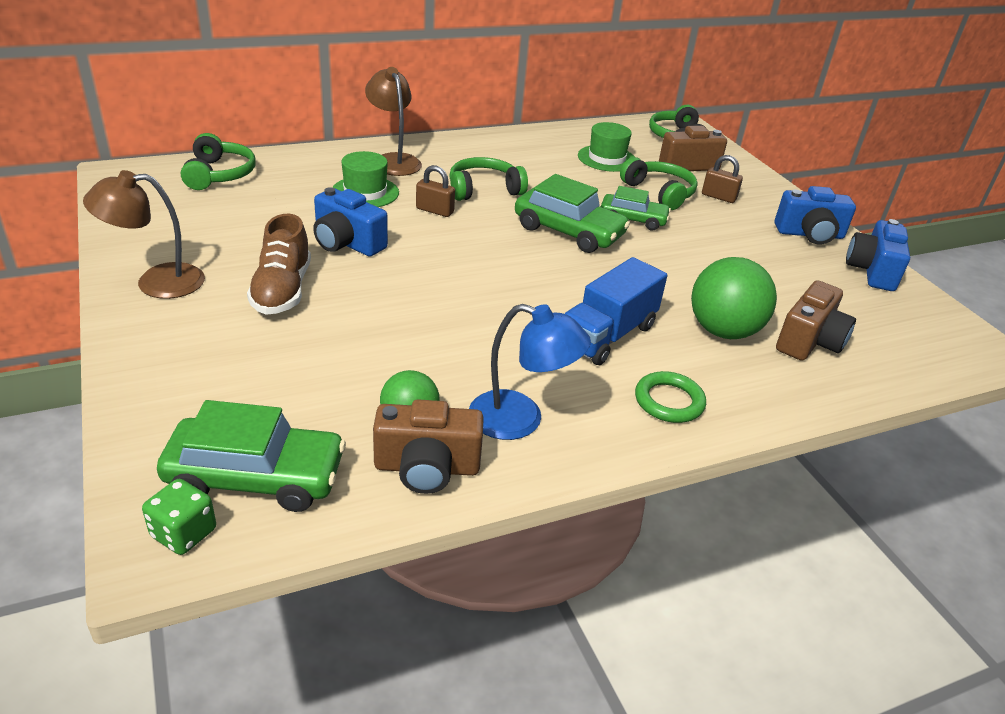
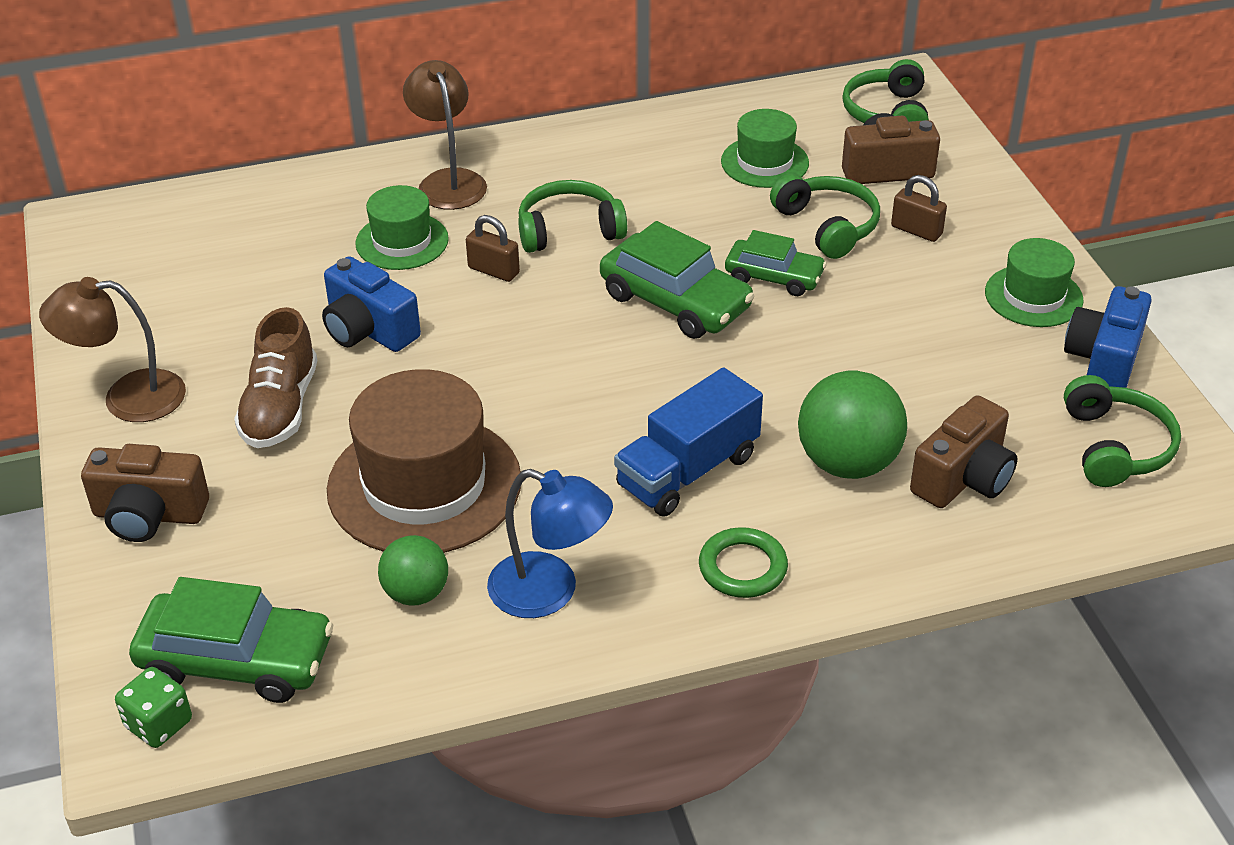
camera: 10 degrees right, 5 degrees up
(219, 174) = (207, 217): green headphones -> green headphones (1115, 446)
(404, 343) = (424, 485): none -> brown hat
(427, 467) = (428, 652): brown camera -> brown camera (149, 515)
(809, 234) = (1033, 296): blue camera -> green hat

